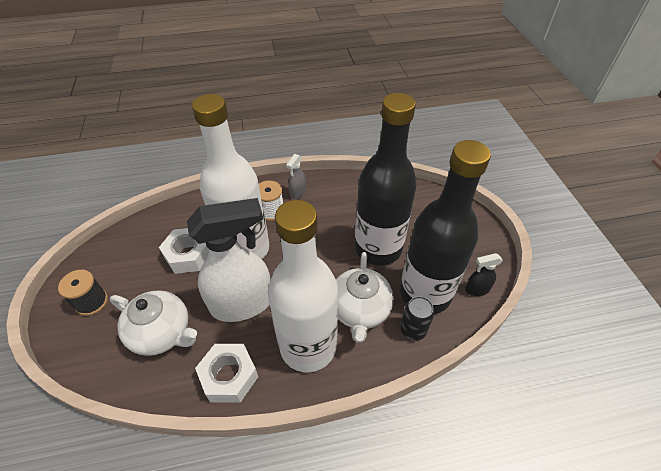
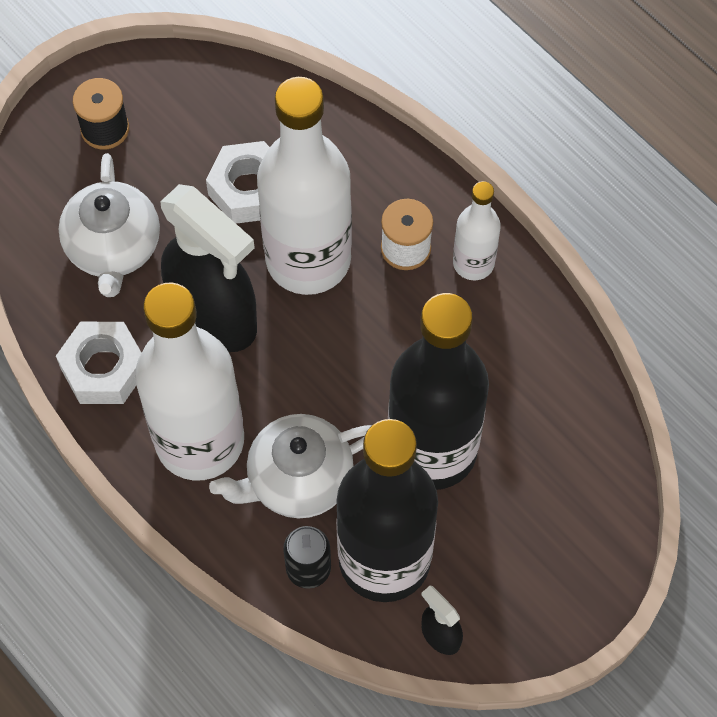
camera: 60 degrees right, 15 degrees up
(243, 304) = (214, 317): white spray bottle -> black spray bottle
(297, 192) = (473, 263): grey spray bottle -> white bottle

